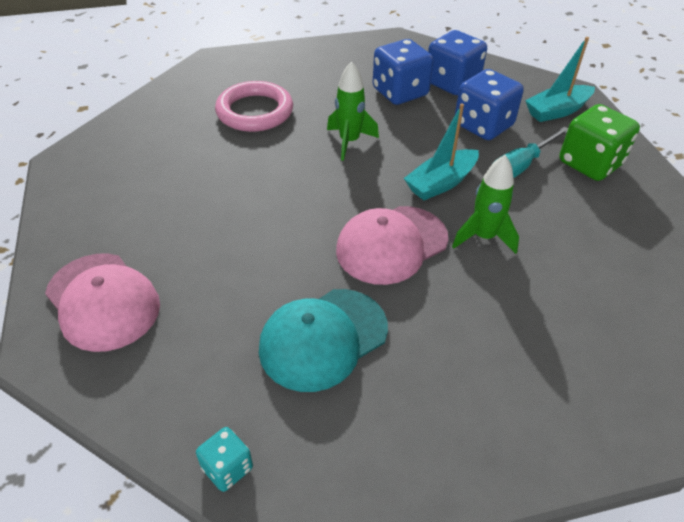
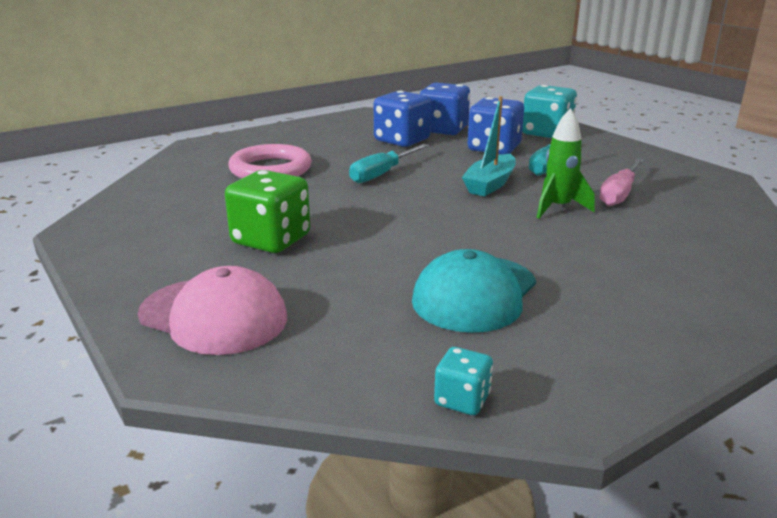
camera: 20 degrees left, 20 degrees down
(349, 142) = (382, 174): green rocket -> turquoise screwdriver
(391, 244) = (482, 226): pink cap -> none
(557, 111) = (546, 133): turquoise boat -> turquoise dice
(563, 231) = (619, 194): none -> pink screwdriver
(590, 163) = (602, 156): green dice -> green dice (271, 240)

